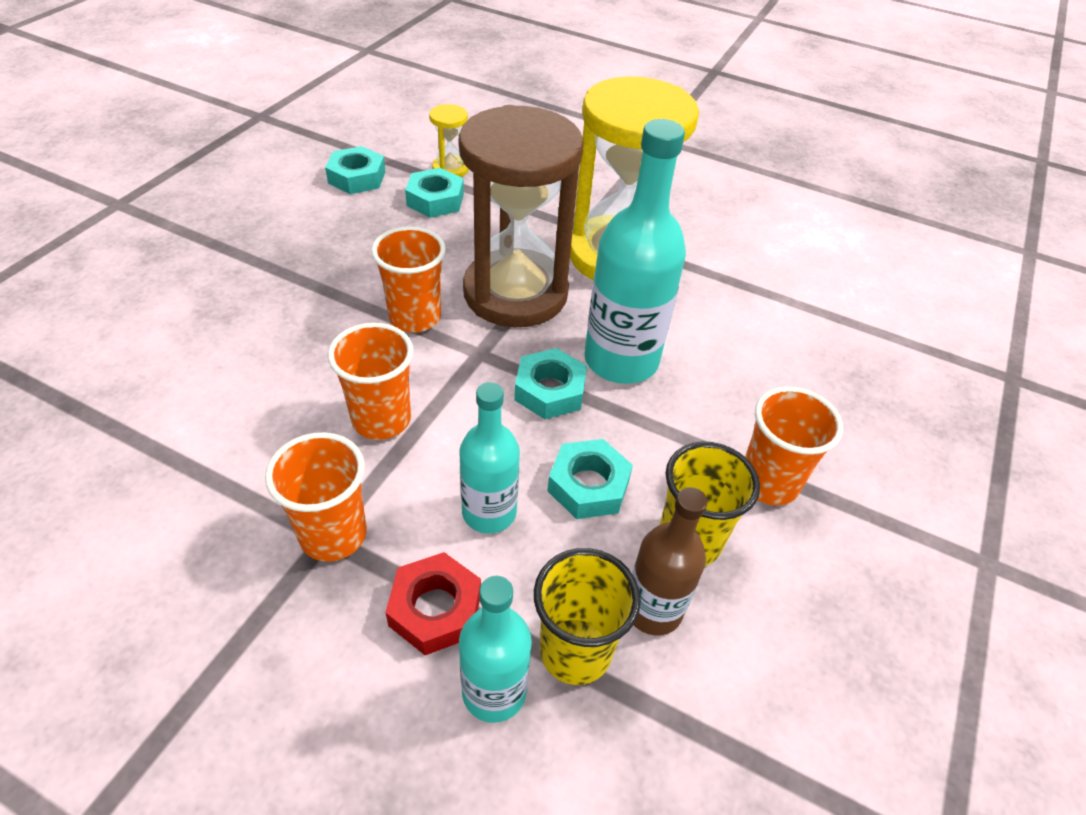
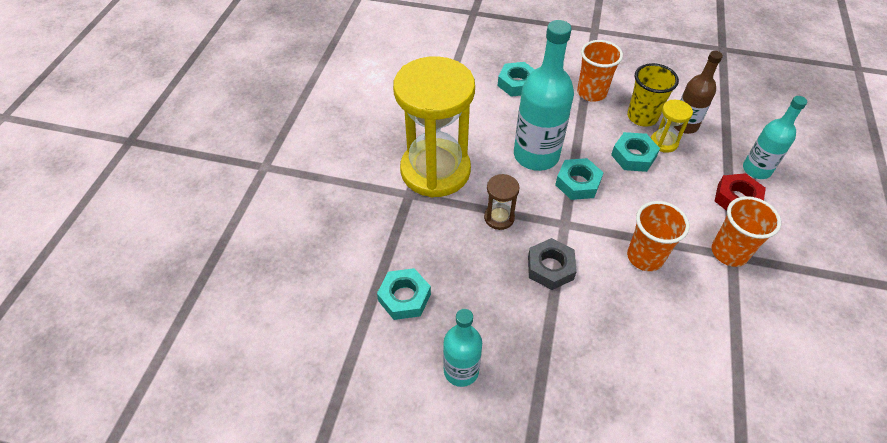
camera: 100 degrees left, 5 degrees up
(357, 177) = (389, 371): turquoise nut -> turquoise nut (517, 83)
(415, 317) = (550, 267): orange cup -> grey nut
(450, 169) = (352, 300): yellow hourglass -> yellow hourglass (664, 142)
(489, 512) = (674, 191): turquoise bottle -> turquoise bottle (461, 370)
(515, 293) = (499, 217): brown hourglass -> brown hourglass, size x0.41
(575, 651) = (721, 147): yellow cup -> none

